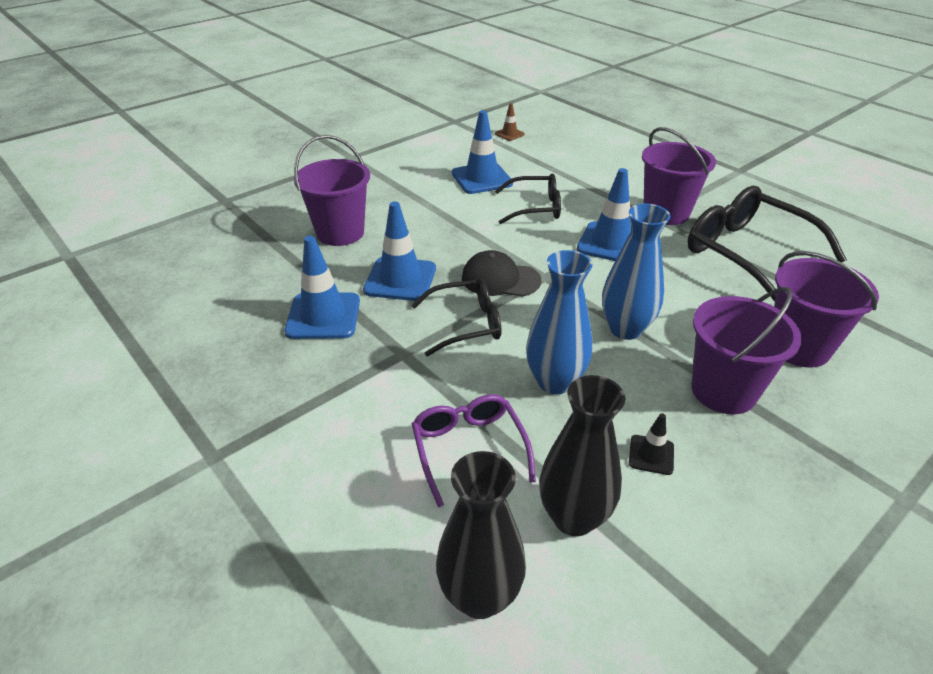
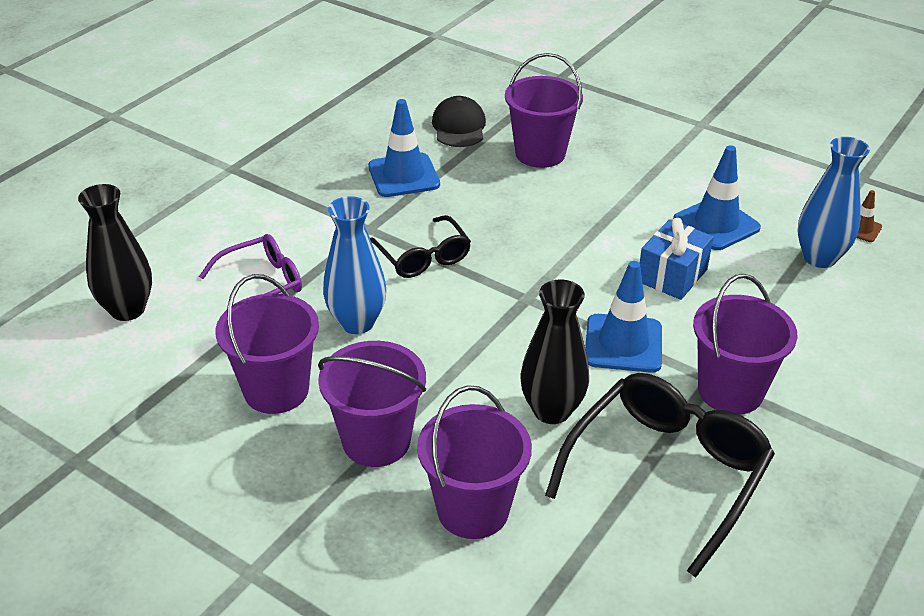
camera: 75 degrees right, 0 degrees up
(400, 279) = (477, 205): blue traffic cone -> none
(500, 279) = (507, 268): black cap -> black cap (459, 127)
(536, 208) = (672, 275): black glasses -> blue gift
(573, 517) = (200, 348): black vase -> black vase (552, 410)
(625, 329) = (455, 365): blue vase -> blue vase (819, 258)
(651, 455) = (276, 390): black traffic cone -> purple bucket

